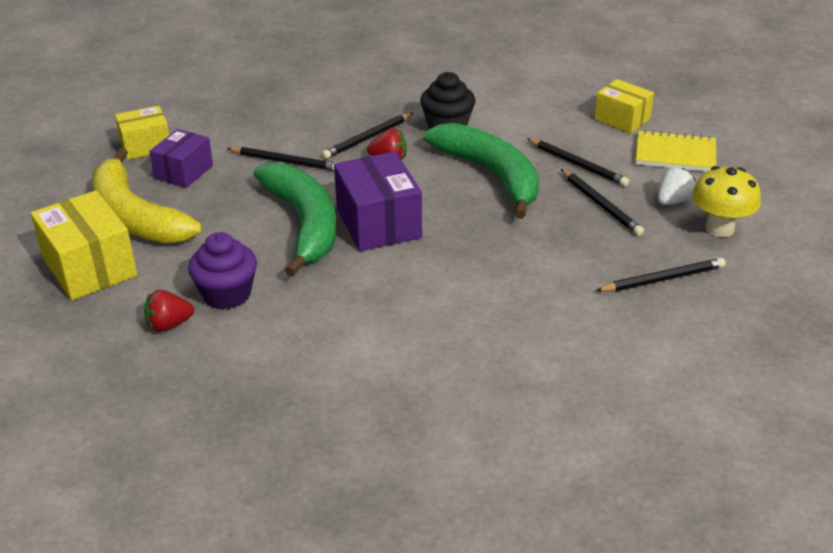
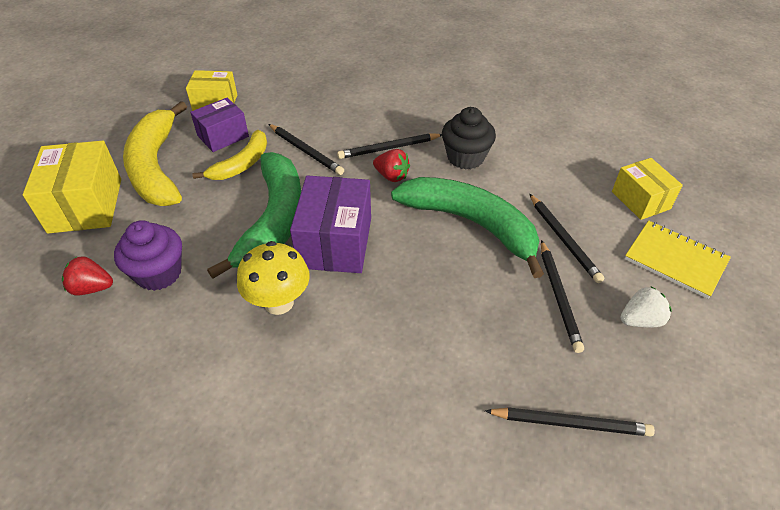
camera: 25 degrees right, 10 degrees up
(228, 189) = (242, 164): none -> yellow banana
(491, 175) = (472, 224): green banana -> green banana turned 45 degrees counterclockwise
(719, 228) = (675, 378): yellow mushroom -> yellow mushroom (279, 302)

